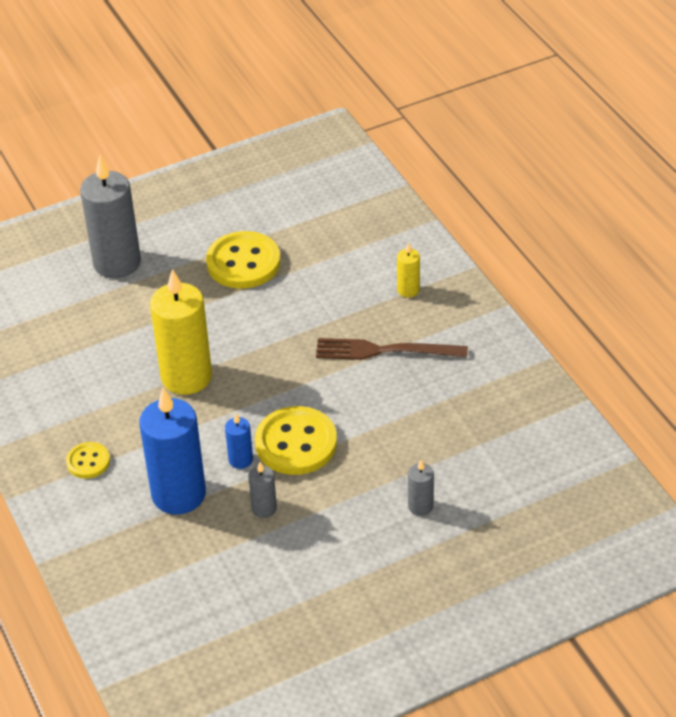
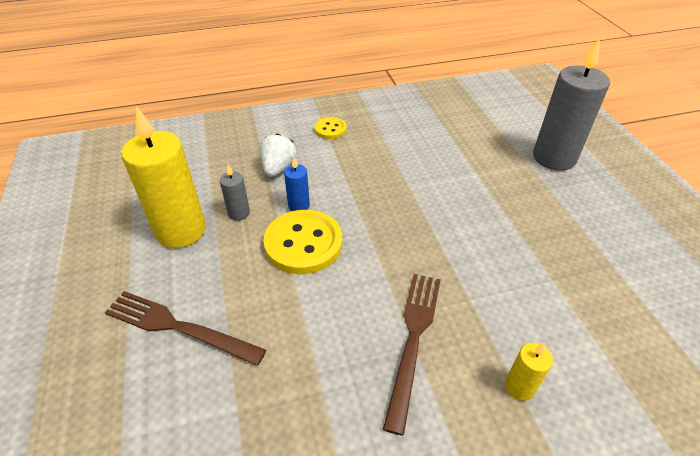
camera: 100 degrees right, 0 degrees up
(178, 494) = (278, 168): blue candle -> white strawberry
(186, 377) = (406, 184): yellow candle -> yellow candle (181, 231)
(243, 262) = (561, 238): yellow button -> none
(420, 506) = (179, 327): grey candle -> brown fork

